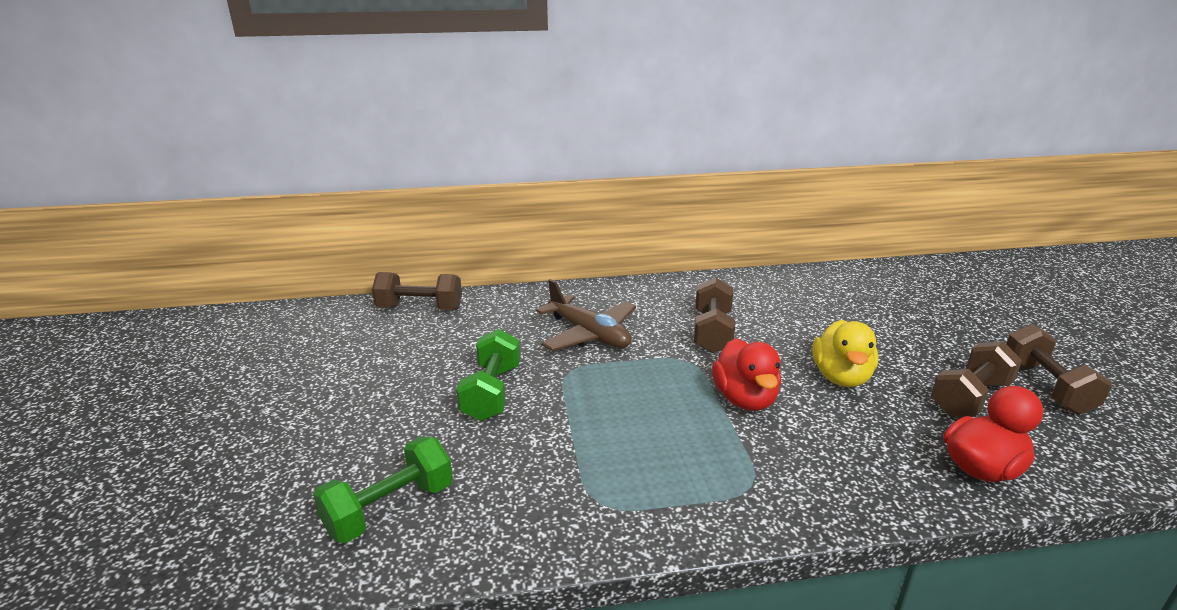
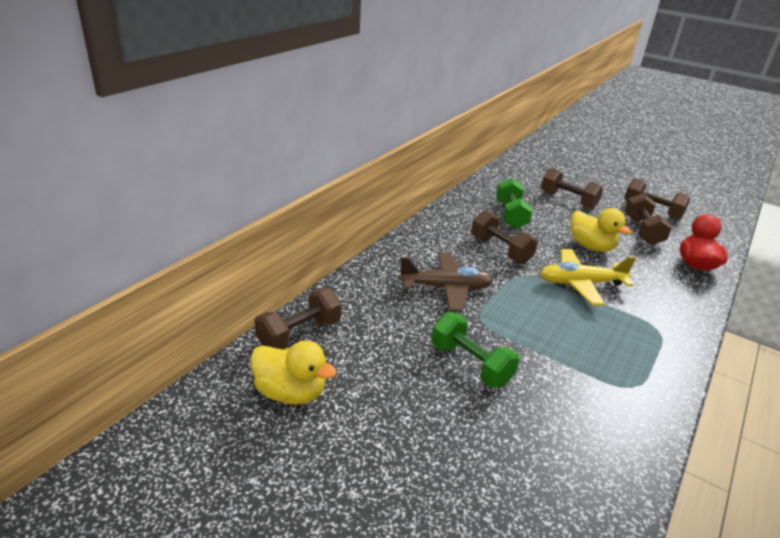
camera: 50 degrees left, 5 degrees up
(347, 337) = (290, 392): none -> yellow duck
(390, 509) = (564, 479): green dumbbell -> green dumbbell (510, 215)
(744, 399) = (580, 283): red duck -> yellow plane
(914, 326) = (568, 200): none -> brown dumbbell

